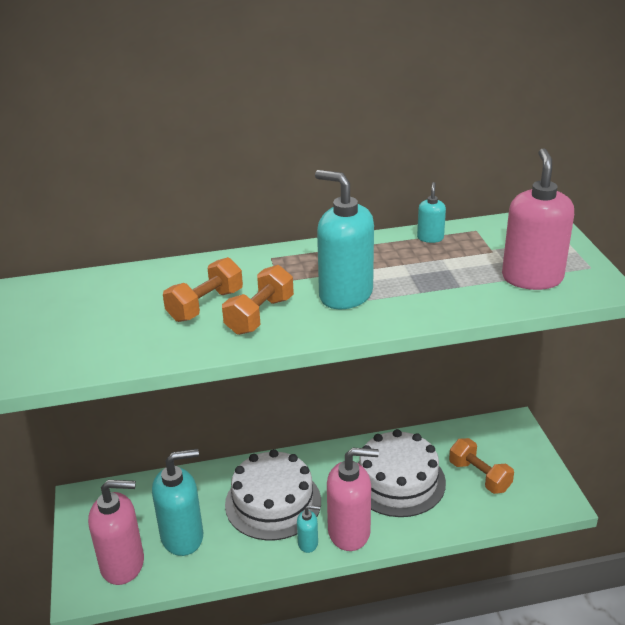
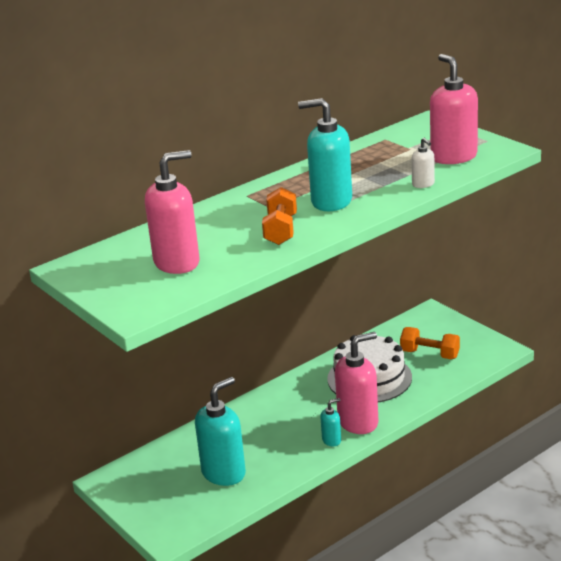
camera: 25 degrees left, 5 degrees down
(123, 564) = (189, 507): pink soap dispenser -> pink soap dispenser (177, 263)
(205, 305) = (231, 236): orange dumbbell -> none
(273, 502) = (280, 425): white cake -> none
(430, 238) = (356, 152): turquoise soap dispenser -> none
(465, 305) = (423, 184): none -> white soap dispenser

